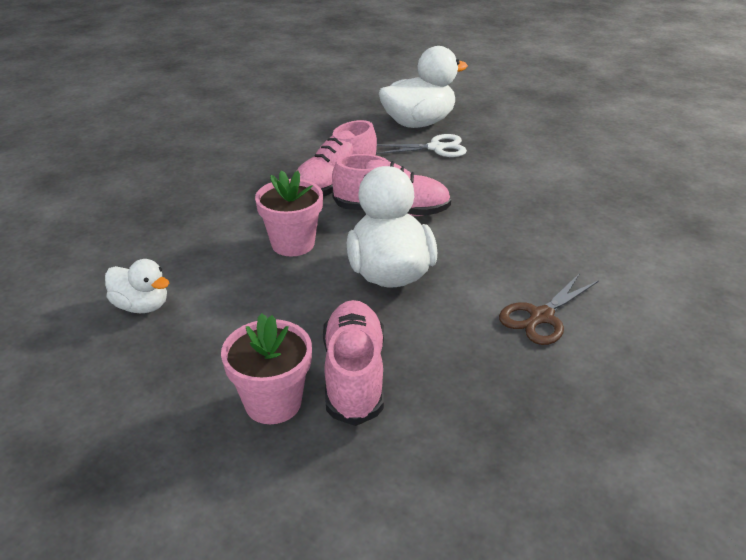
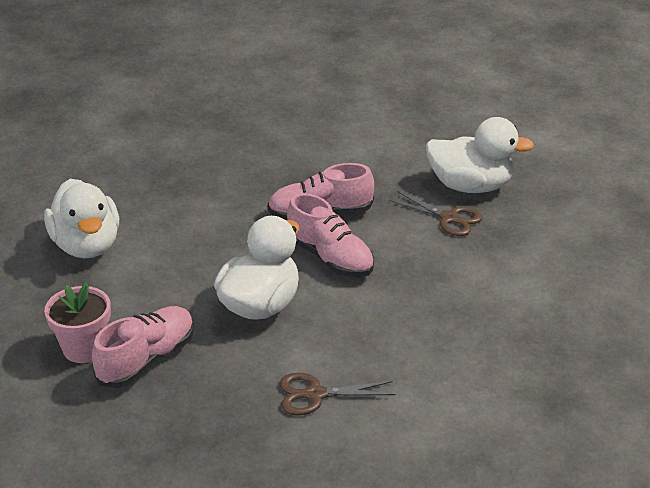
camera: 40 degrees right, 0 degrees up
(142, 306) = (87, 246): white duck -> white duck, size x1.81
(293, 244) = (227, 249): pink flower pot -> none
(436, 148) = (449, 218): white scissors -> brown scissors

